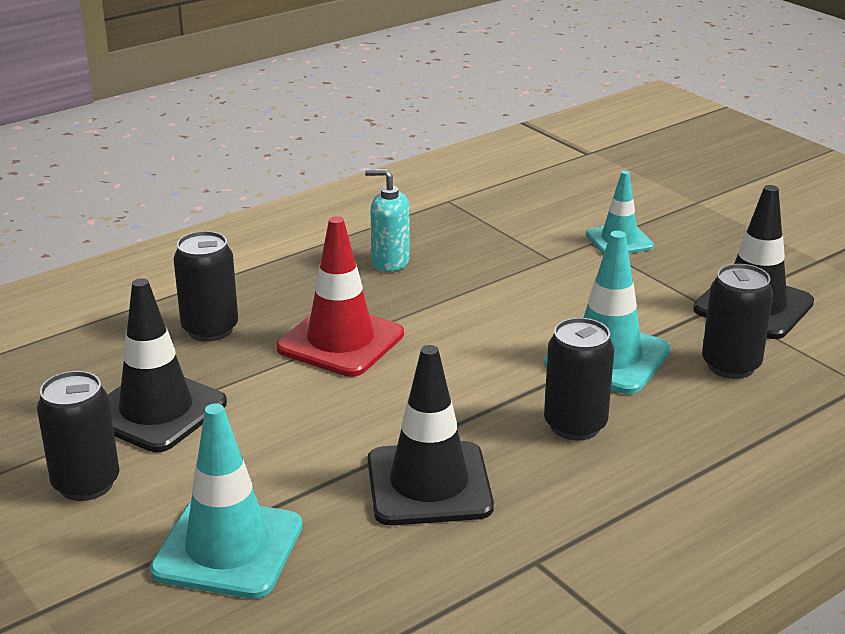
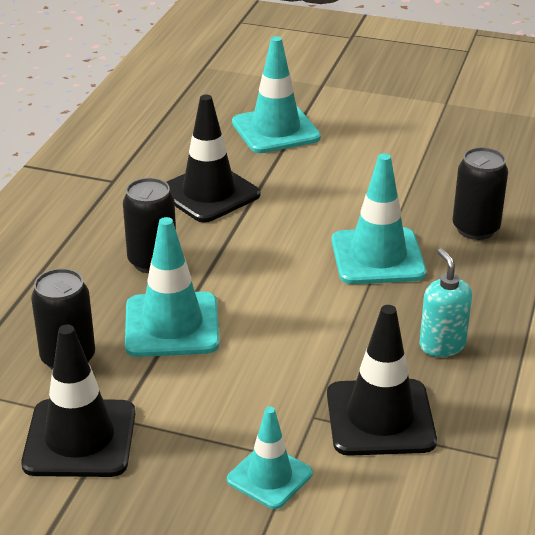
camera: 145 degrees right, 5 degrees up
(86, 484) = (388, 127): black can -> none
(156, 410) = (417, 170): black traffic cone -> black traffic cone (380, 418)
(340, 341) = (377, 257): red traffic cone -> turquoise traffic cone
(390, 262) = (442, 345): turquoise soap dispenser -> turquoise soap dispenser turned 90 degrees counterclockwise

